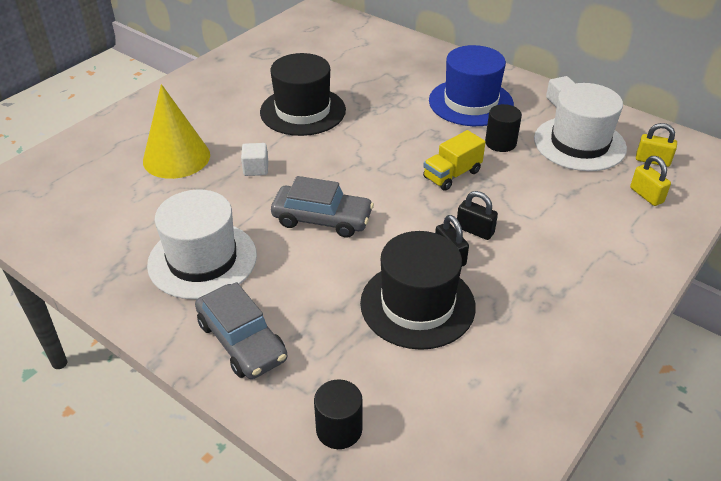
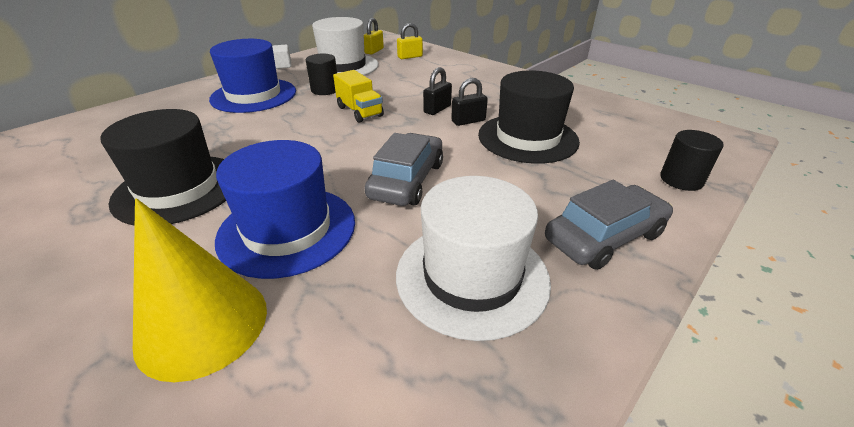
camera: 85 degrees left, 5 degrees down
(256, 169) = (287, 229): white cube -> blue hat

